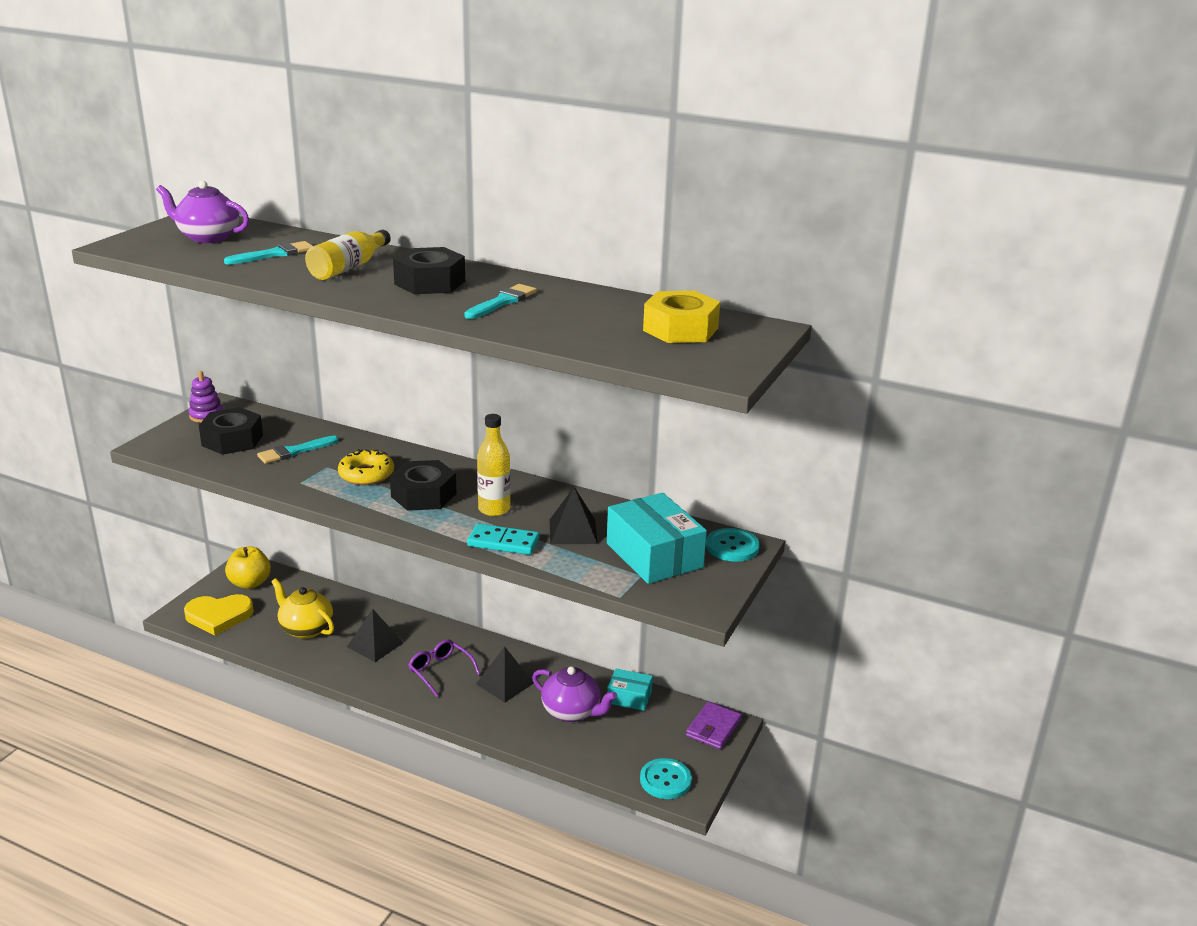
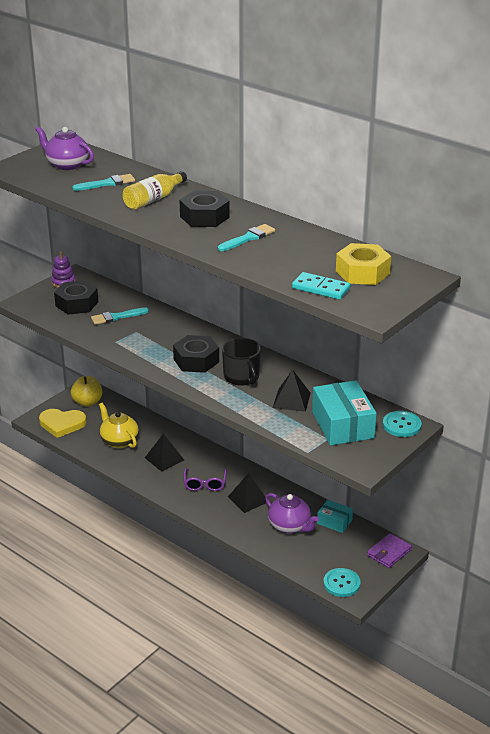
camera: 15 degrees right, 5 degrees up
(366, 474) = (161, 340): yellow donut -> none
(440, 671) = (205, 484): purple glasses -> purple glasses turned 150 degrees counterclockwise
(494, 509) = (242, 377): yellow bottle -> black mug
(503, 542) = (240, 403): turquoise domino -> turquoise domino (321, 288)

